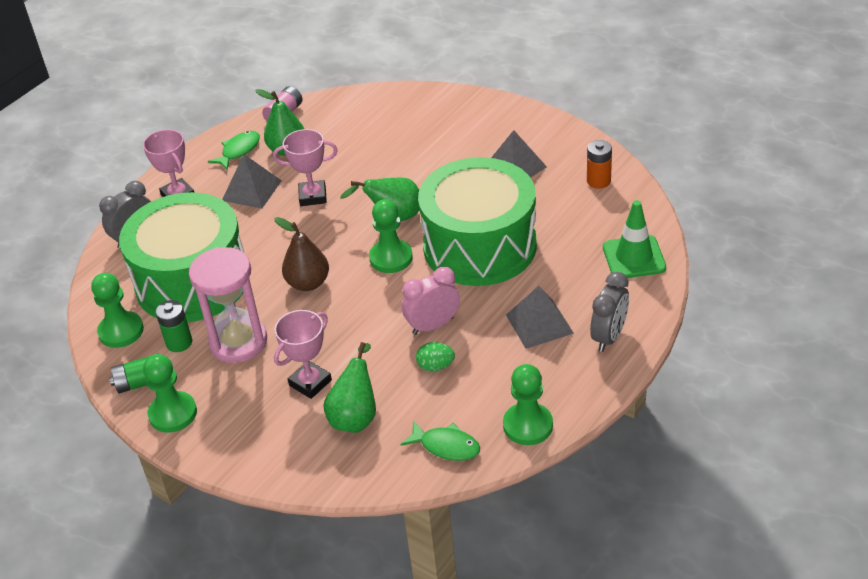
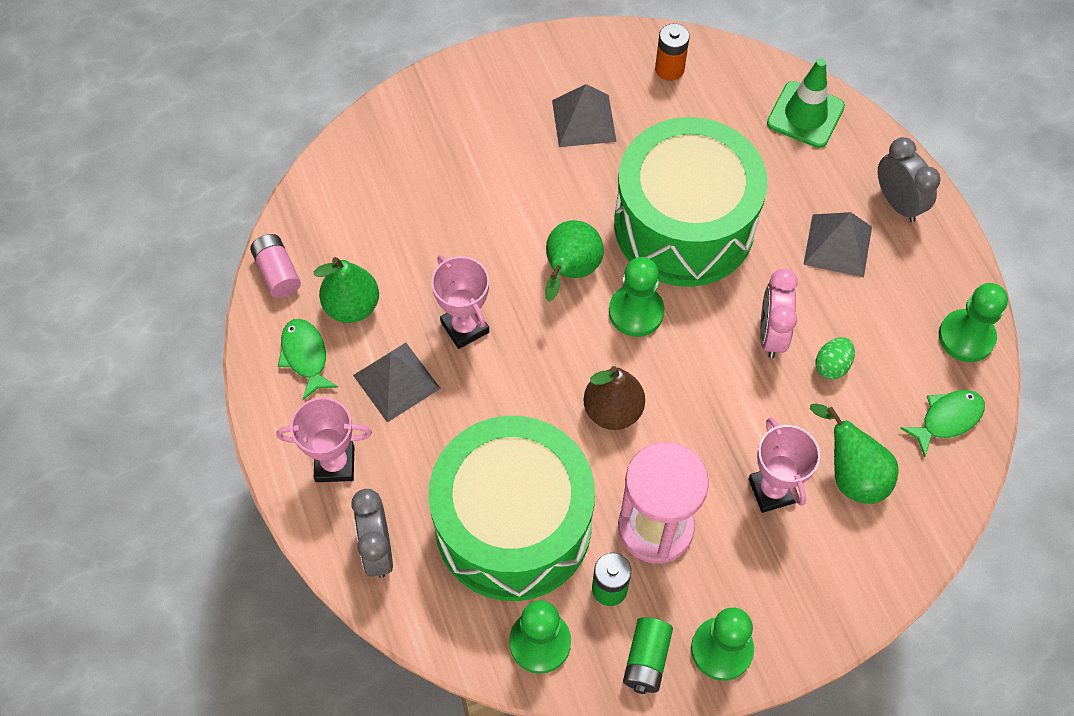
camera: 60 degrees left, 20 degrees up
(313, 196) = (465, 327): pink trophy -> pink trophy turned 60 degrees counterclockwise

